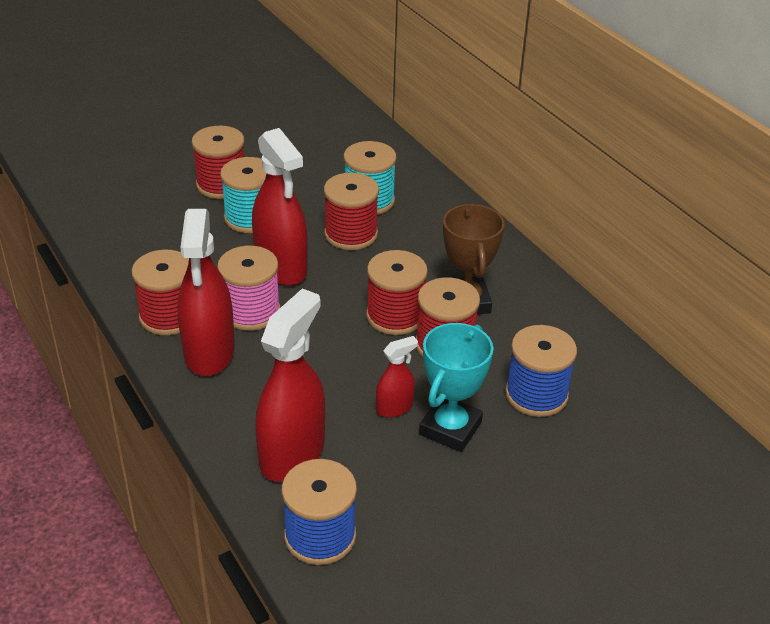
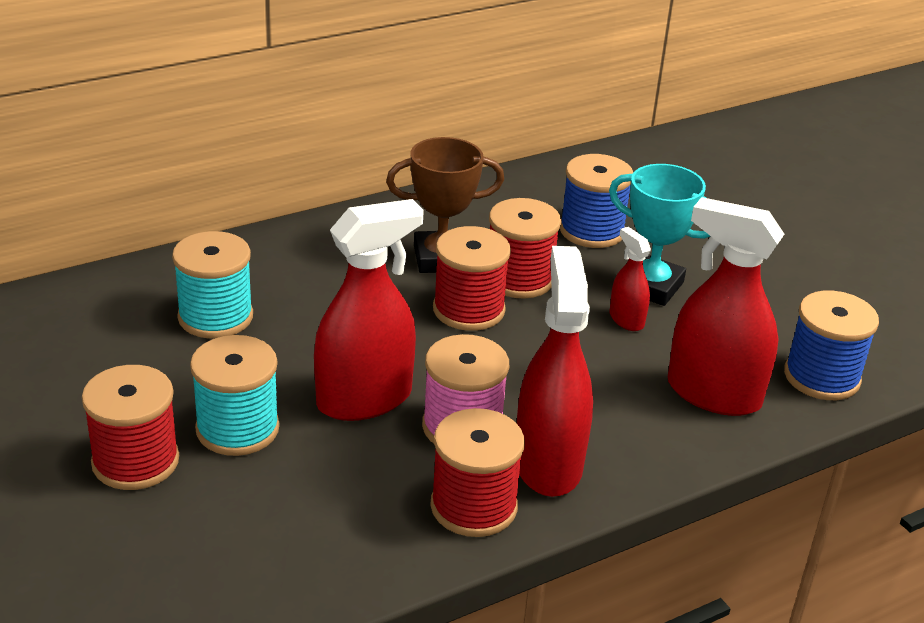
camera: 90 degrees left, 5 degrees down
(209, 352) = (548, 463): red spray bottle -> red spray bottle turned 90 degrees counterclockwise
(351, 234) = (294, 336): red spool -> none

